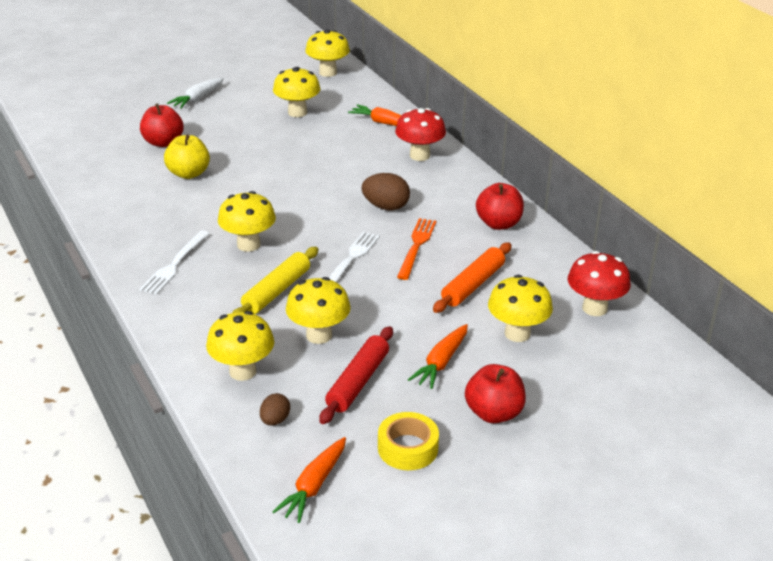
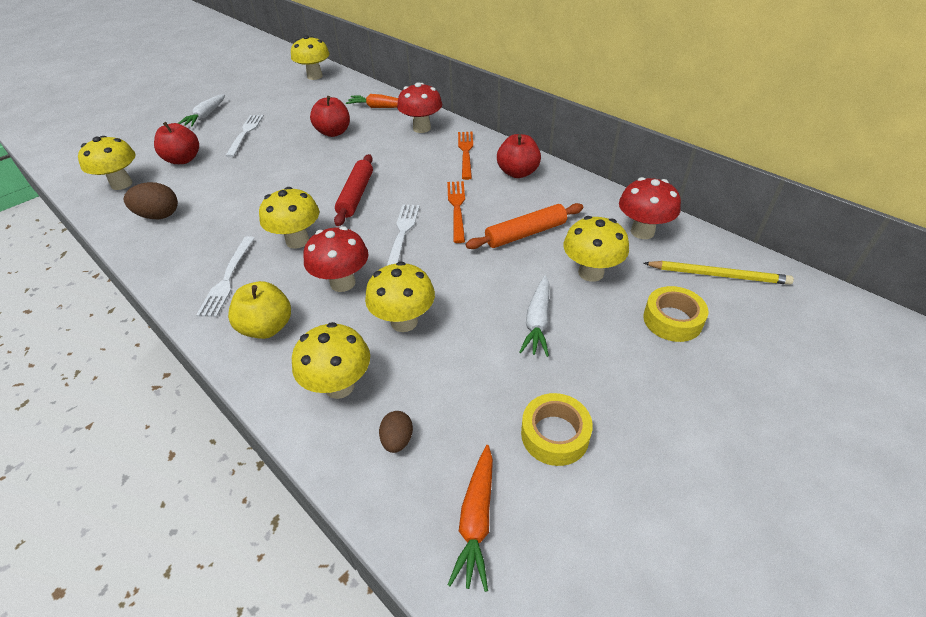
camera: 15 degrees left, 10 degrees up
(189, 174) = (216, 184): yellow apple -> yellow apple (267, 327)
(232, 126) = (245, 134): none -> white fork
(276, 291) = (343, 283): yellow rolling pin -> red mushroom
(297, 112) = (300, 112): yellow mushroom -> yellow mushroom (121, 184)
(358, 382) = (466, 366): red rolling pin -> red rolling pin (356, 195)
(386, 207) = (413, 178): brown egg -> brown egg (159, 216)
(441, 362) = (537, 321): orange carrot -> white carrot
(454, 192) = (466, 153): none -> orange fork
(473, 285) = (525, 234): orange rolling pin -> orange rolling pin turned 45 degrees clockwise
(494, 413) = (617, 366): red apple -> red apple (333, 132)
(570, 390) = (672, 320): none -> yellow tape
(644, 363) = (717, 275): none -> yellow pencil

